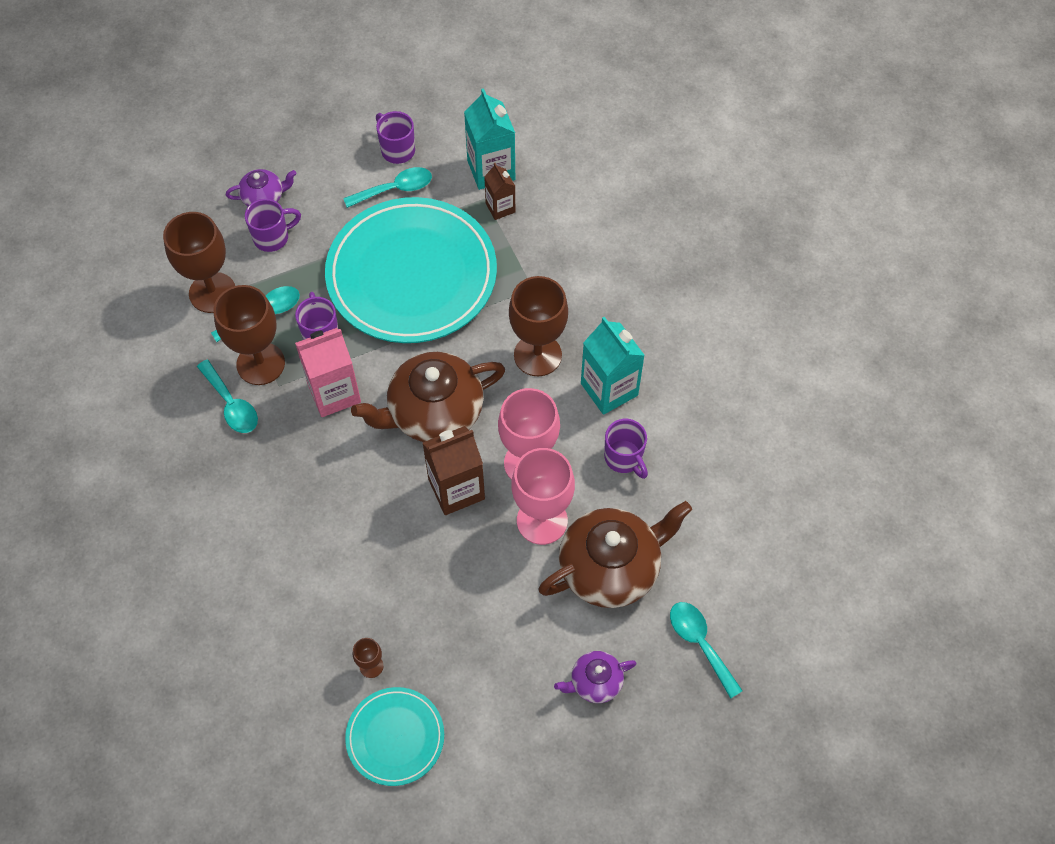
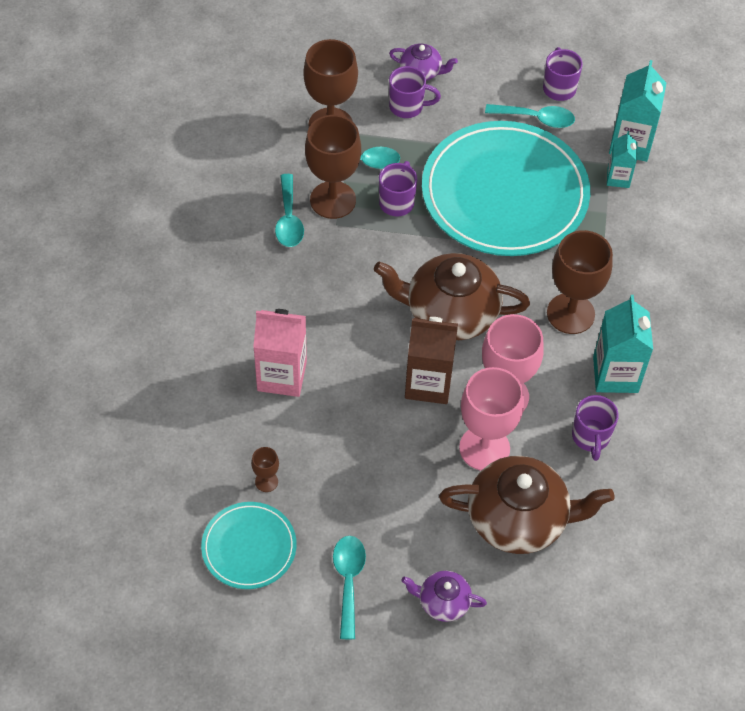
camera: 30 degrees right, 5 degrees down
(334, 393) = (377, 254): pink carton -> pink carton (282, 376)
(500, 208) = (618, 178): brown carton -> turquoise carton
(700, 644) = (556, 625): turquoise spoon -> turquoise spoon (348, 581)

